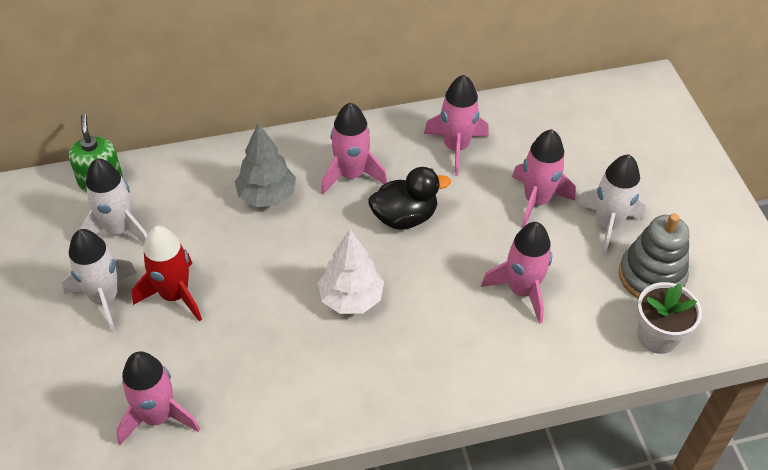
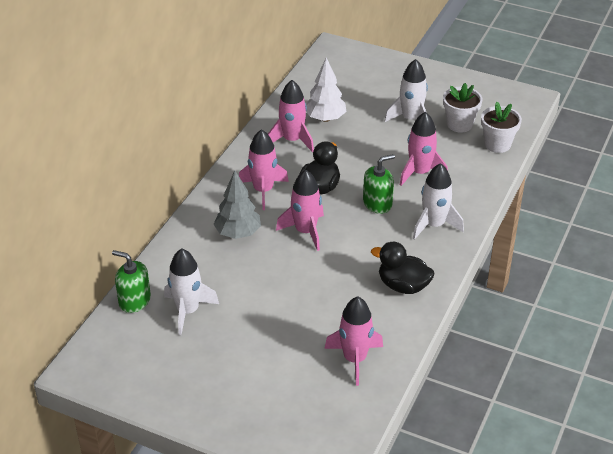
camera: 50 degrees left, 10 degrees down
(105, 298) = (238, 343): white rocket -> white rocket (434, 225)
(174, 295) = (271, 310): red rocket -> none
(313, 391) = (403, 286): none -> black duck
(351, 298) = (355, 238): white tree -> white tree (325, 118)
(428, 284) = (377, 204): none -> green soap dispenser
(536, 201) = (366, 133): pink rocket -> pink rocket (305, 231)
(651, 276) = (459, 124): grey stacking toy -> white flower pot

